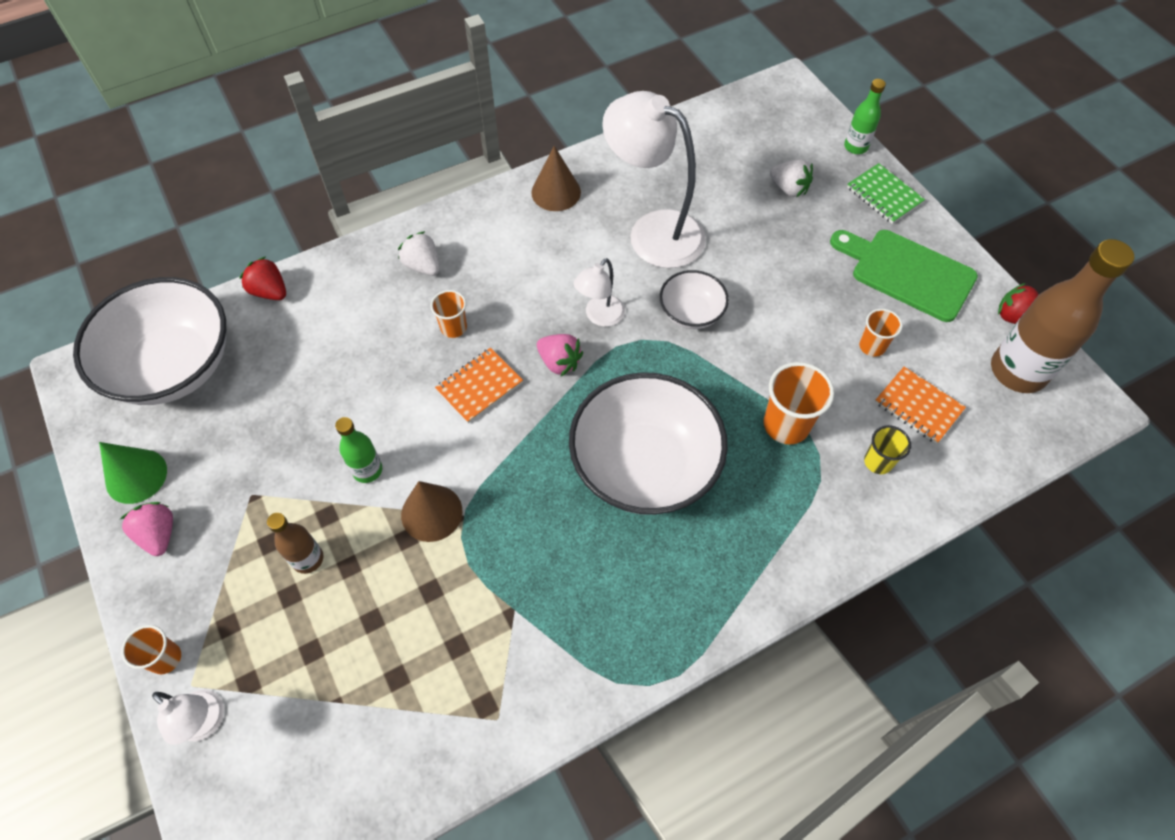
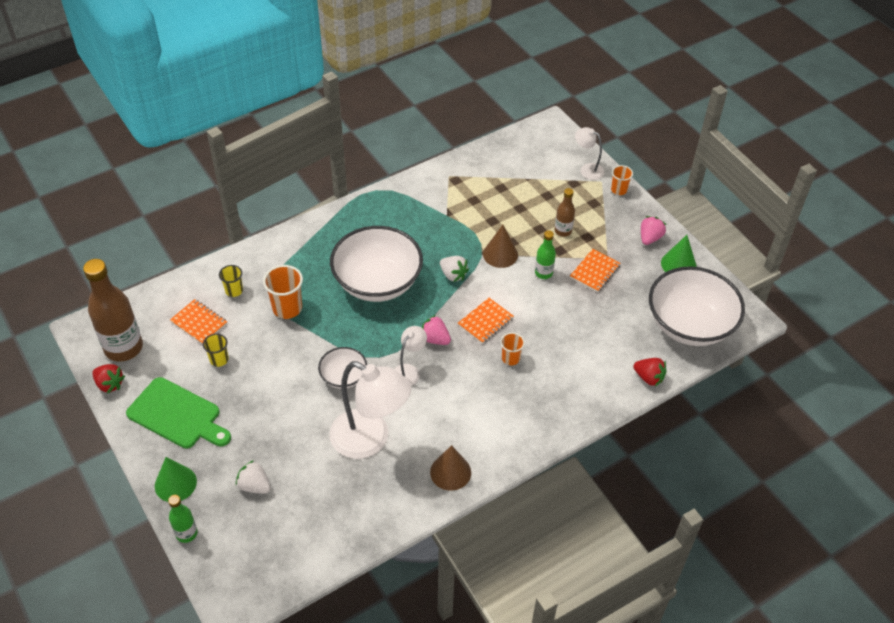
camera: 175 degrees right, 10 degrees down
(159, 534) = (650, 238): pink strawberry -> pink strawberry turned 120 degrees counterclockwise
(281, 468) = (595, 272): none -> orange notebook
(423, 266) = (543, 402): white strawberry -> white strawberry (453, 275)
(872, 346) = (219, 359): orange cup -> yellow cup
(884, 195) = (175, 483): green notebook -> green cone

